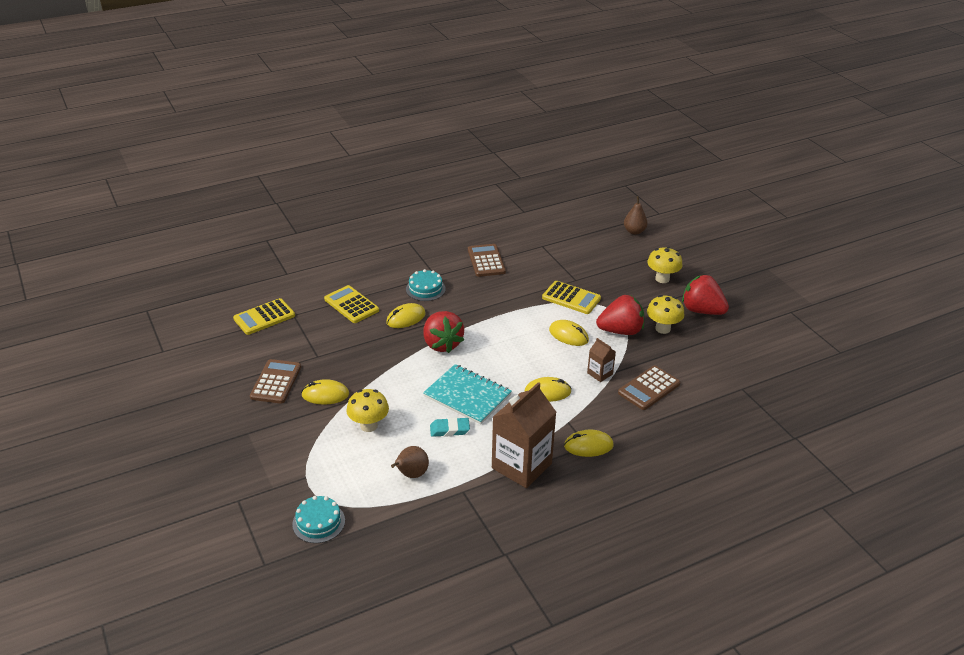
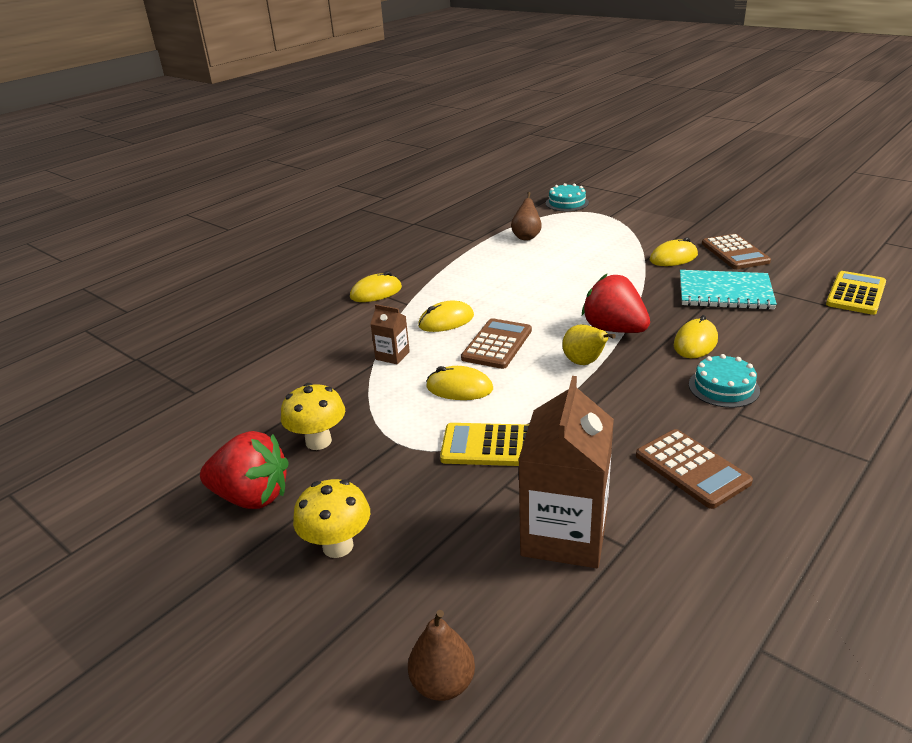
camera: 160 degrees right, 5 degrees down
(351, 305) = (785, 336): yellow calculator -> none
(369, 426) = (601, 251): yellow mushroom -> none
(449, 429) = (523, 268): turquoise eraser -> none
(467, 396) = (532, 294): turquoise notebook -> turquoise notebook (725, 292)
(483, 327) = (584, 363): none -> yellow pear
(521, 466) = (434, 264): brown carton -> brown carton (564, 534)
(621, 331) = (385, 417): red strawberry -> none
(649, 388) = (323, 358): brown calculator -> brown calculator (497, 344)

